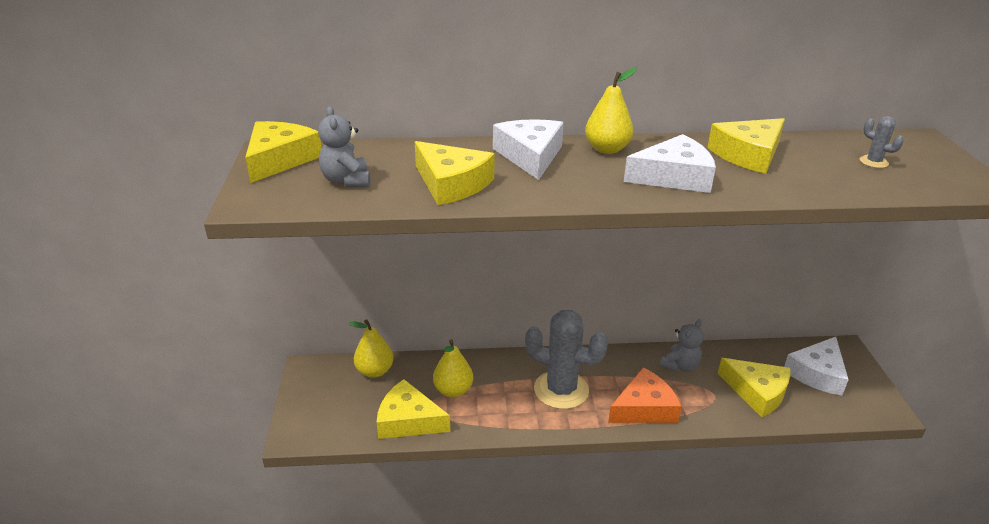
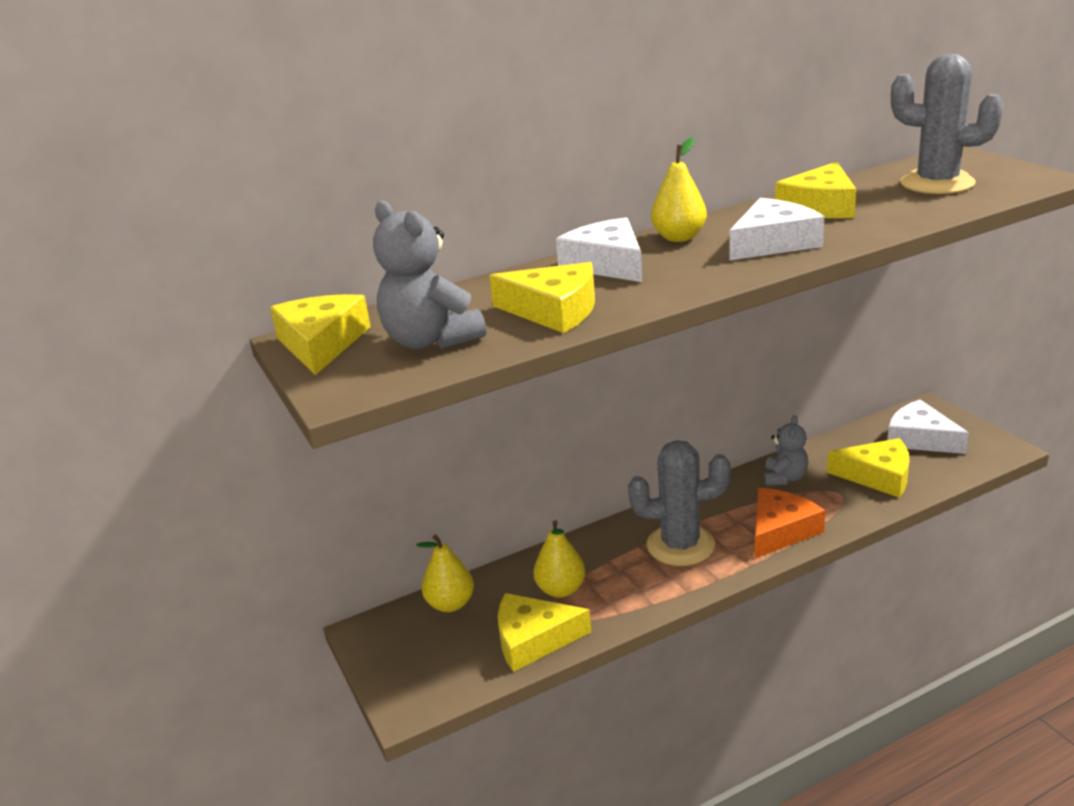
camera: 20 degrees left, 5 degrees down
(346, 181) = (431, 341): grey teddy bear -> grey teddy bear, size x1.54
(817, 373) = (920, 439): white cheese -> white cheese turned 120 degrees clockwise
(873, 162) = (937, 183): grey cactus -> grey cactus, size x2.43

